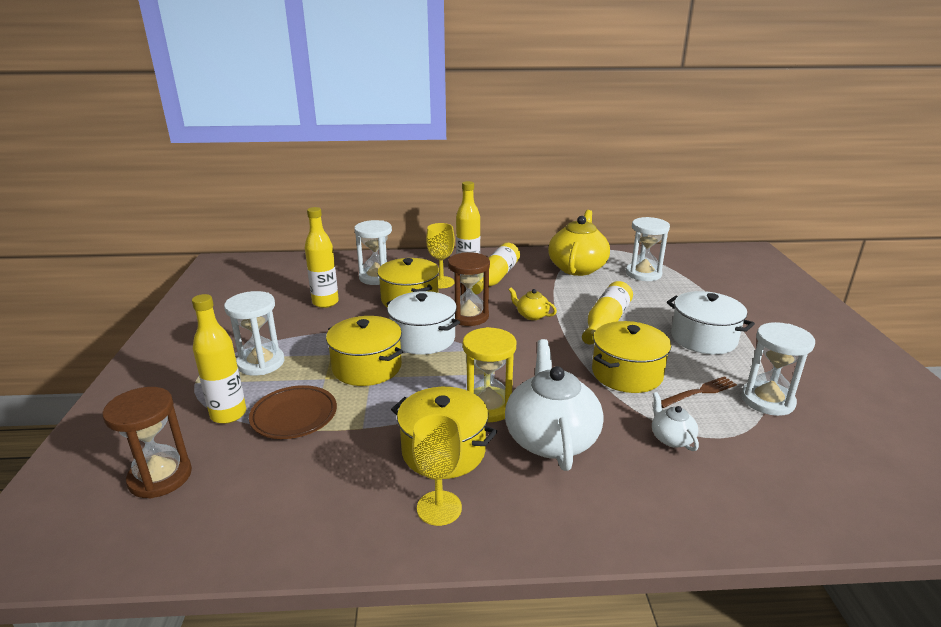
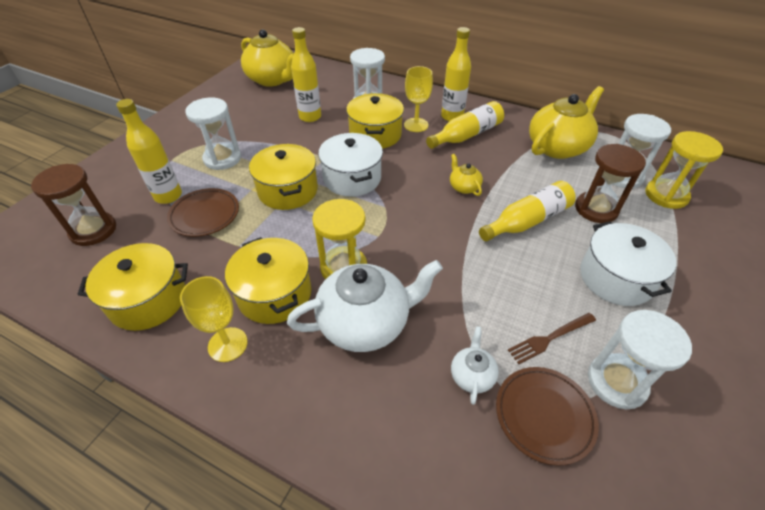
camera: 30 degrees right, 20 degrees up
(246, 282) = (272, 79): none -> yellow teapot
(469, 316) = (408, 169): brown hourglass -> brown hourglass (596, 209)
(551, 438) = (365, 323): white teapot -> white teapot turned 45 degrees clockwise
(627, 373) = (495, 285): yellow pot -> yellow pot (148, 300)
(684, 277) = (666, 195): none -> yellow hourglass
(699, 392) = (549, 338): brown fork -> brown fork turned 150 degrees clockwise
(745, 441) = (544, 416): none -> brown plate

